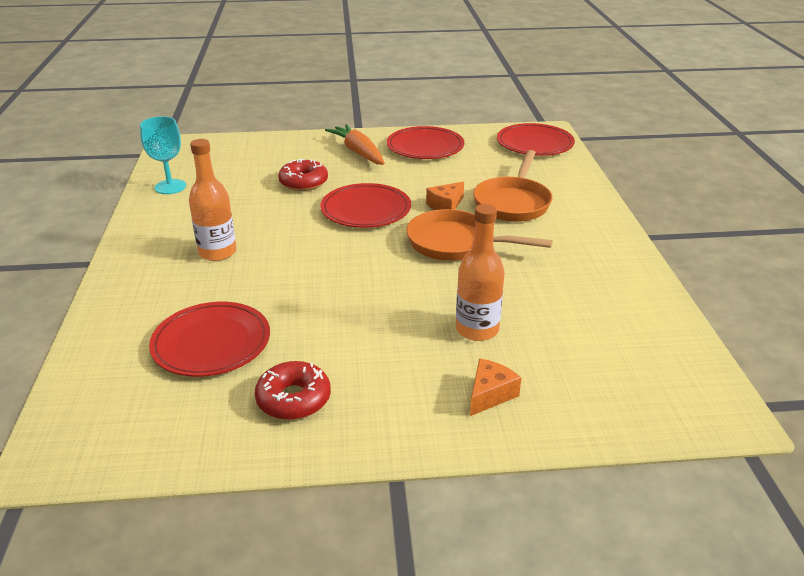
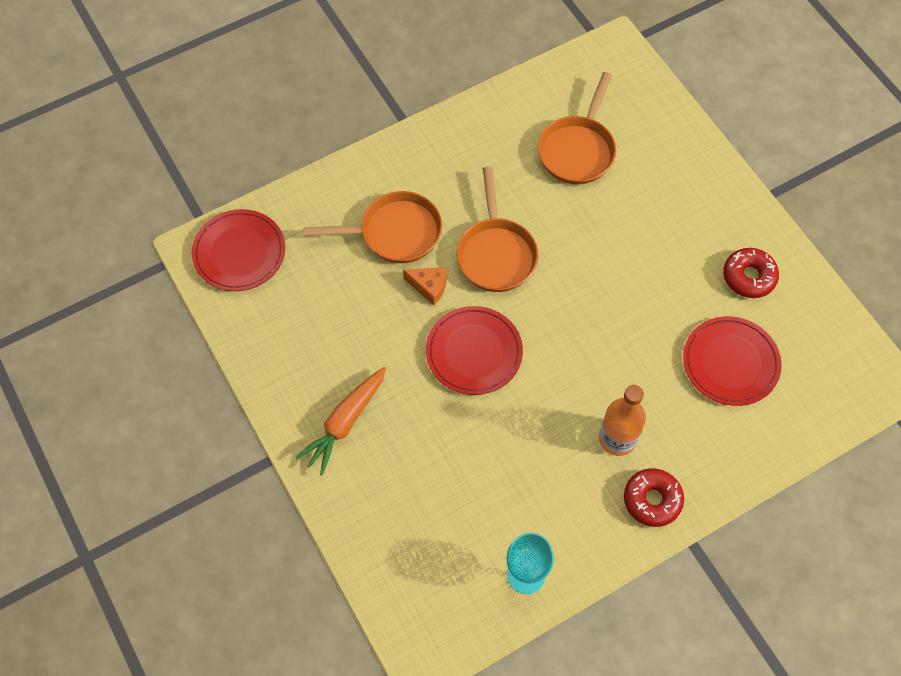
camera: 115 degrees left, 30 degrees up
(303, 182) = (447, 441): red donut -> red donut (652, 500)
(425, 147) = (297, 359): red plate -> none
(477, 329) = (609, 198): orange bottle -> none
(490, 394) = (673, 169): orange cheese -> none
(557, 328) = (578, 150): none -> orange pan

